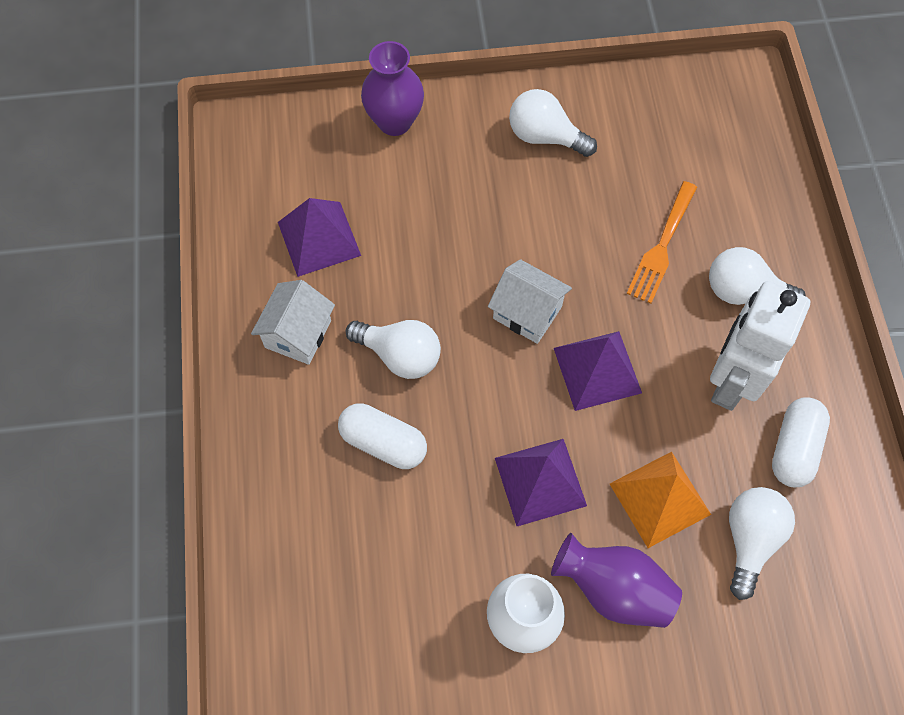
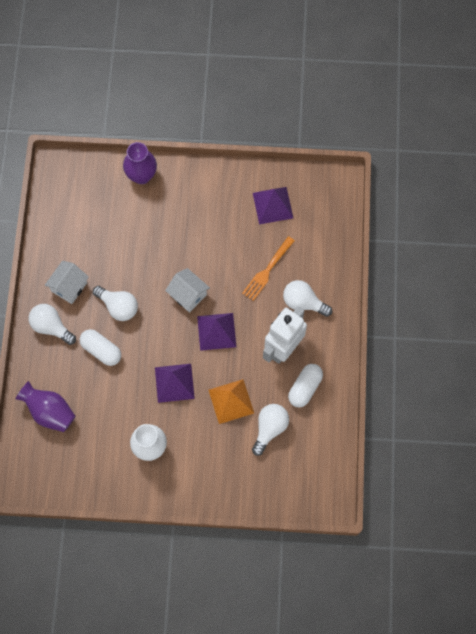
camera: 10 degrees right, 5 degrees up
(319, 238) = (89, 236): purple pyramid -> purple pyramid (272, 205)
(545, 136) = (221, 197): white light bulb -> white light bulb (51, 327)
(614, 589) = (197, 440): purple vase -> purple vase (50, 412)

